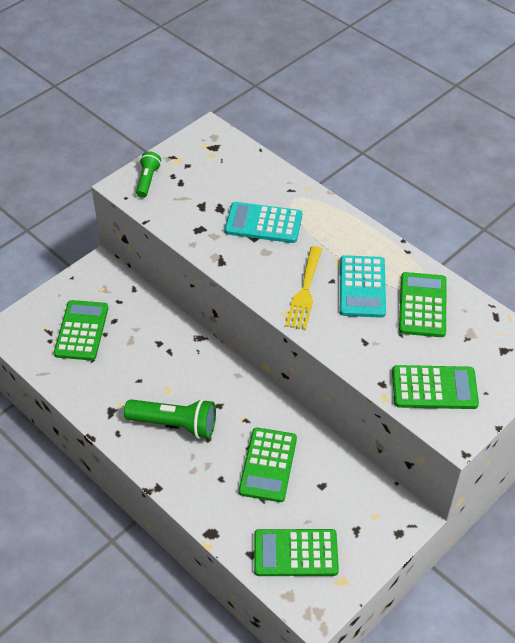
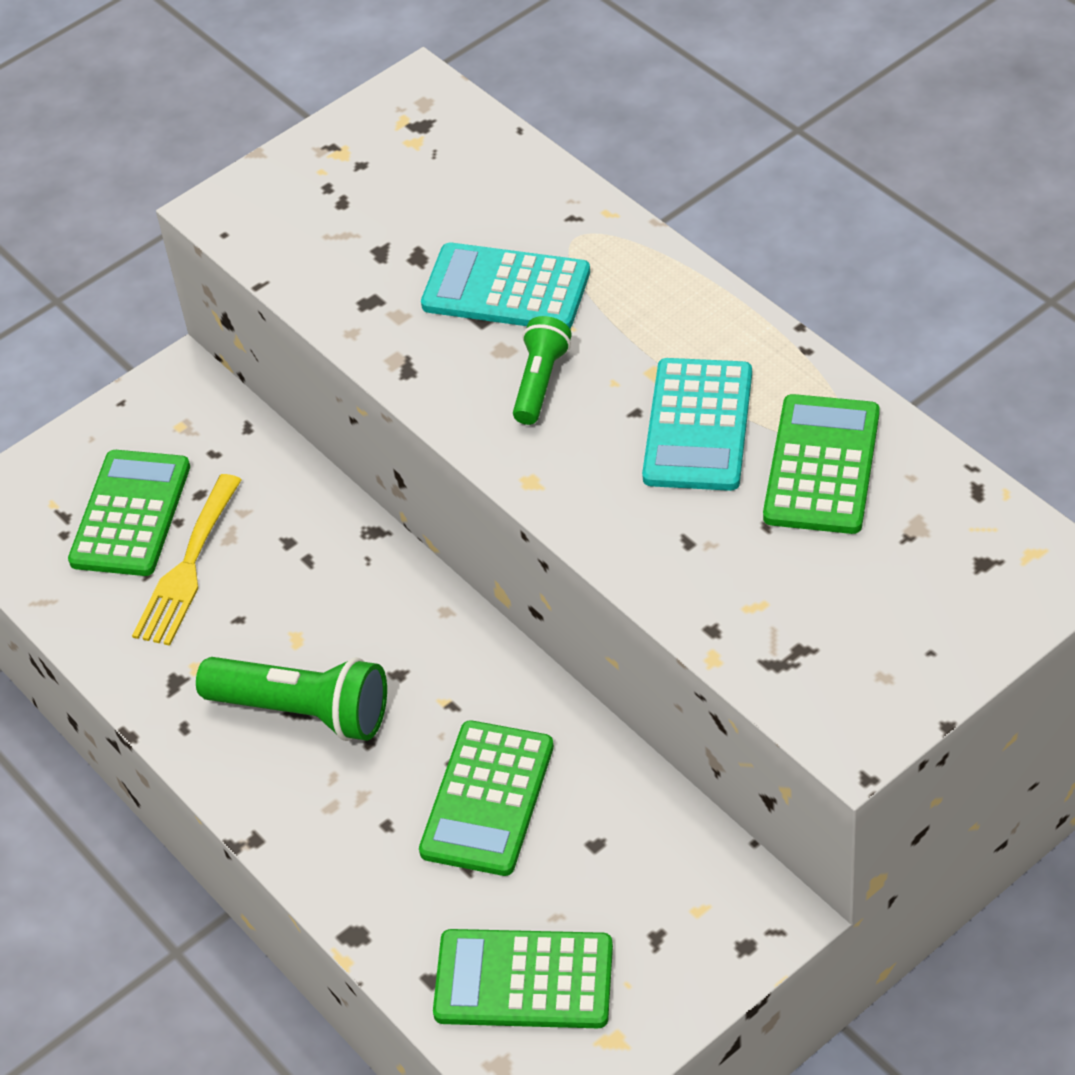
camera: 10 degrees right, 0 degrees up
(147, 180) = (273, 197): green flashlight -> green flashlight (540, 382)
(305, 292) = (575, 435): yellow fork -> yellow fork (187, 568)
(434, 388) = (821, 640): green calculator -> none

